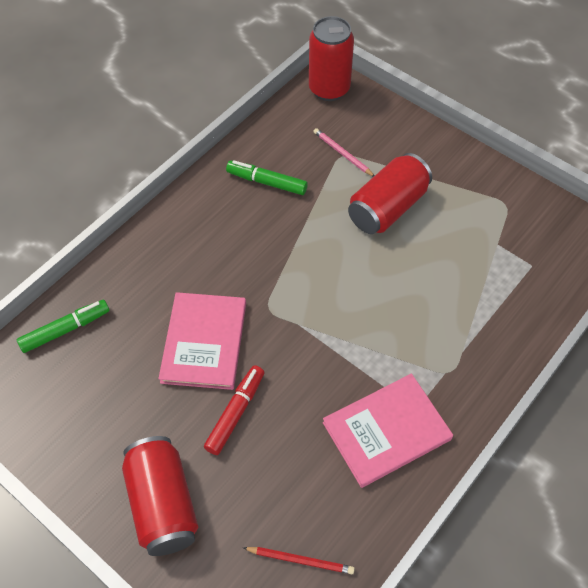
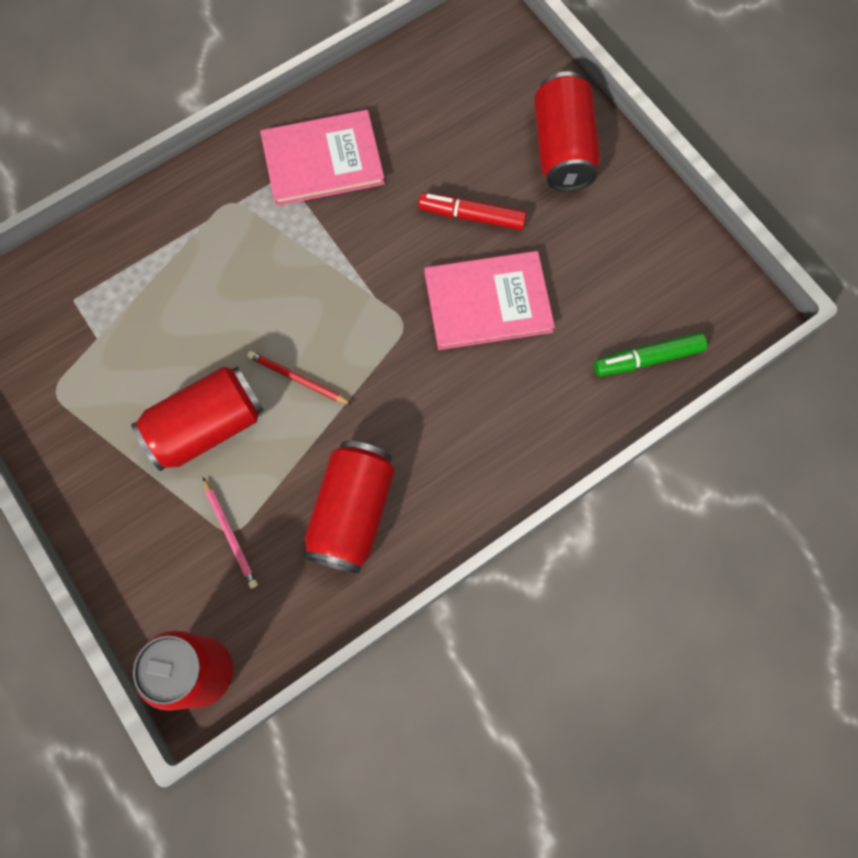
camera: 165 degrees left, 15 degrees up
(204, 342) = (488, 302): pink book -> pink book turned 60 degrees clockwise
(235, 413) = (471, 216): red marker -> red marker turned 60 degrees clockwise
(267, 182) = (352, 512): green marker -> red can
(300, 560) = (445, 73): red pencil -> red pencil (298, 379)

